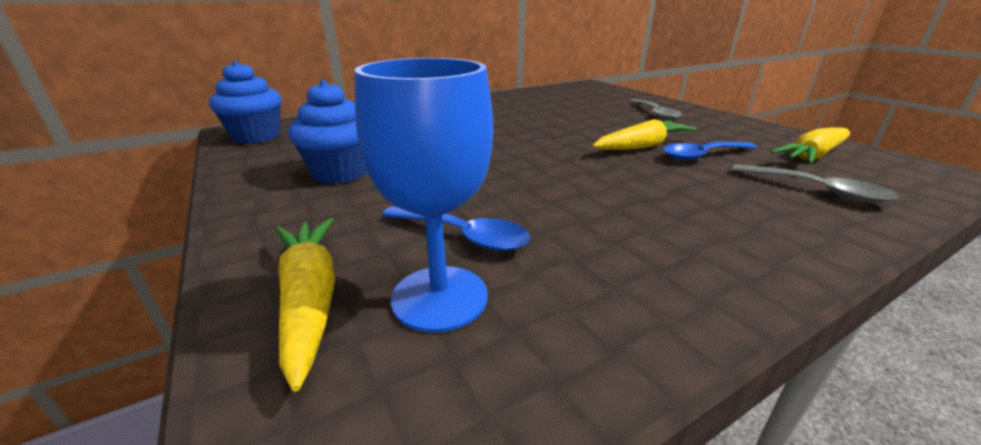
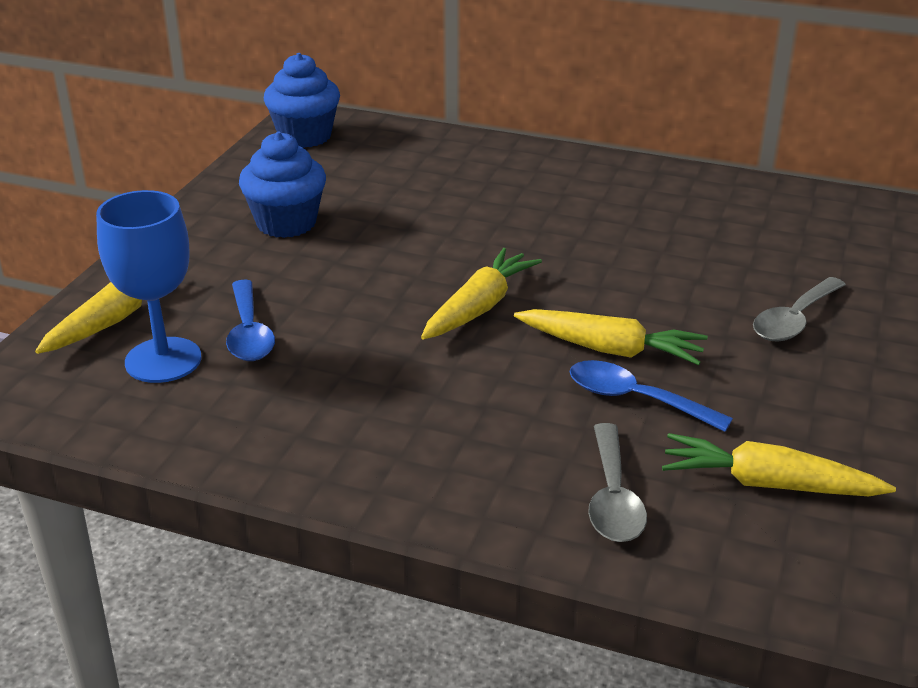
camera: 50 degrees right, 5 degrees up
(553, 158) = (479, 307): none -> yellow carrot

